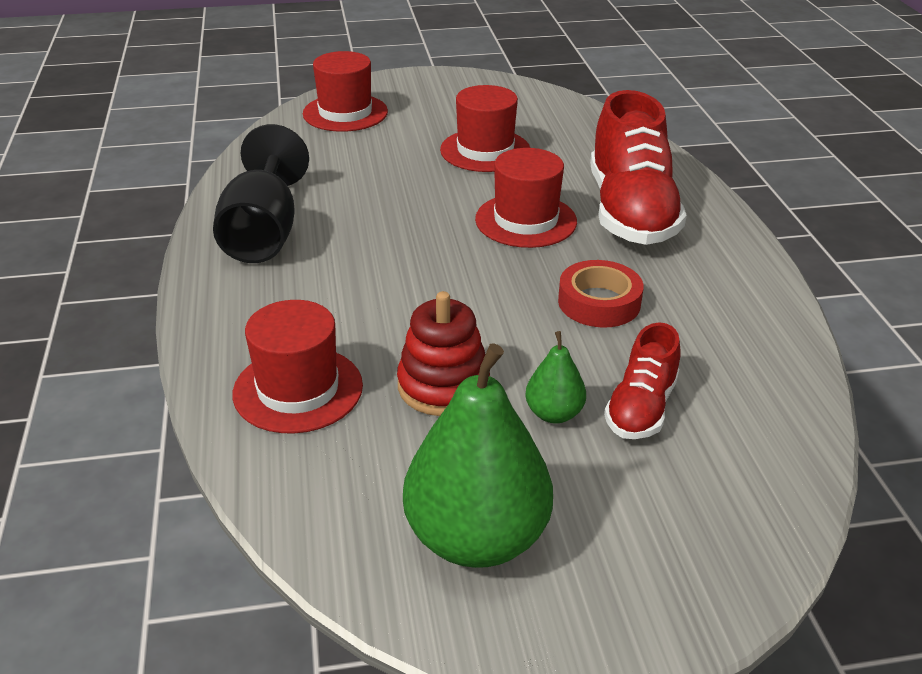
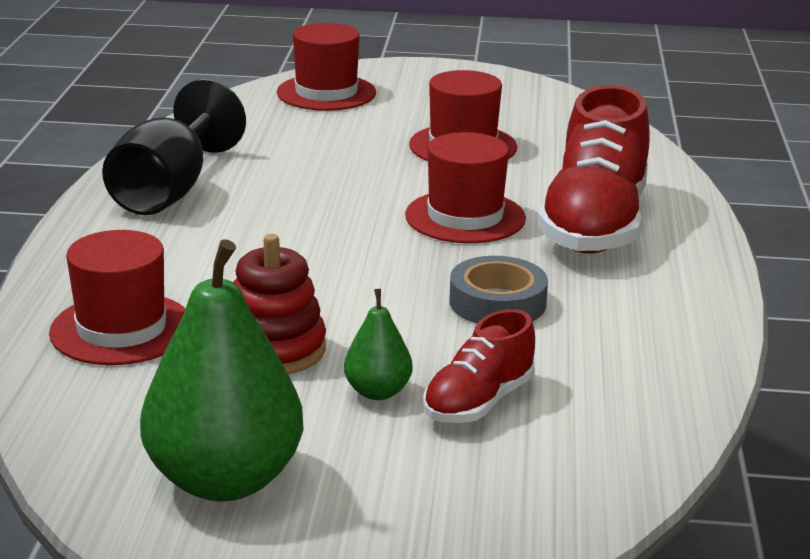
camera: 15 degrees right, 10 degrees down
(599, 302) = (497, 302): red tape -> grey tape

